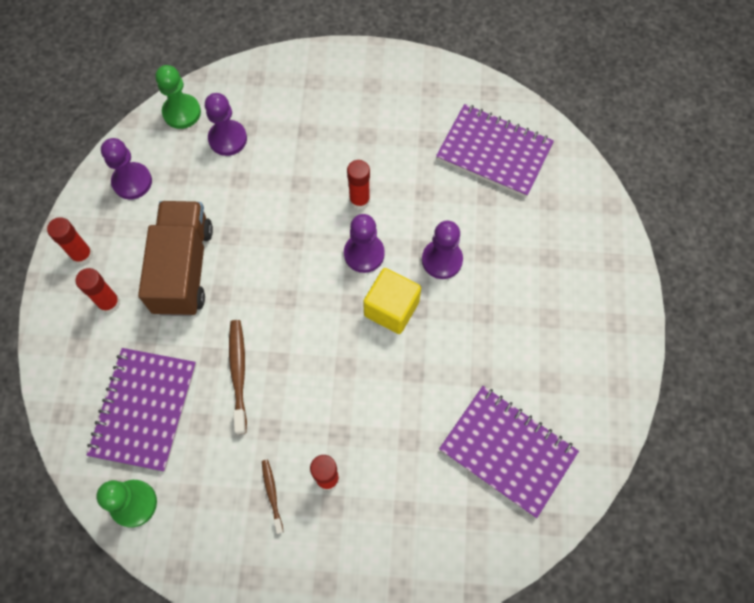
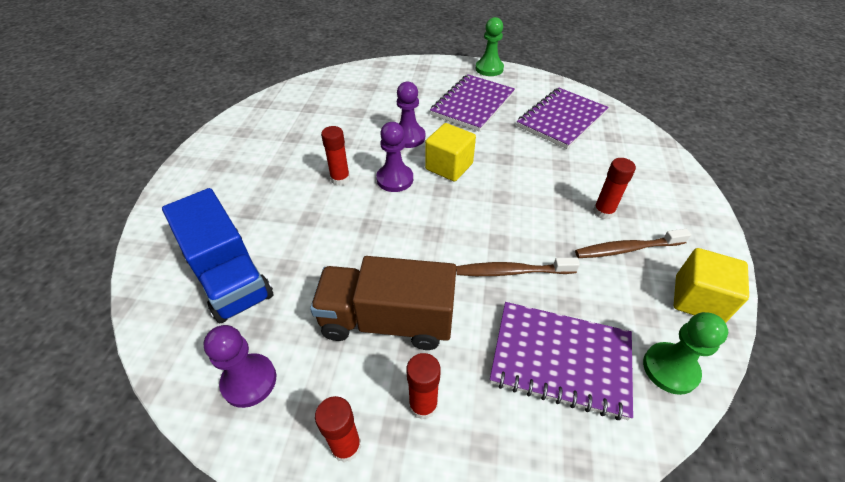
camera: 85 degrees left, 20 degrees down
(182, 112) = (168, 323): green pawn -> green pawn (489, 69)
(208, 553) = (698, 299): none -> yellow cube
(228, 139) = (229, 276): purple pawn -> blue truck
(272, 494) = (627, 249): brown toothbrush -> brown toothbrush, size x1.67
(494, 152) = (319, 105): purple notebook -> purple notebook (472, 104)

